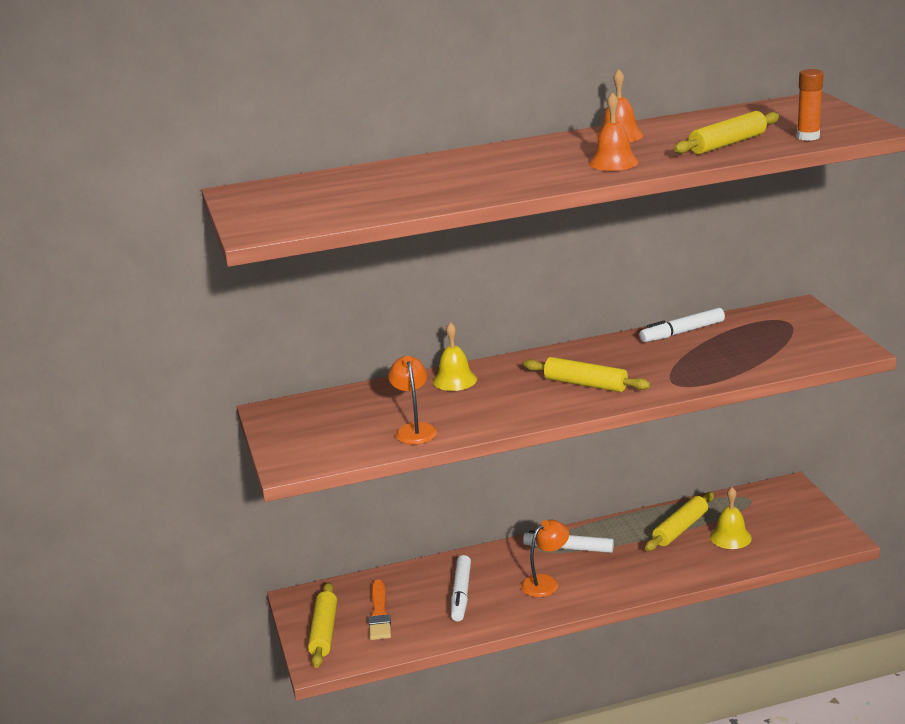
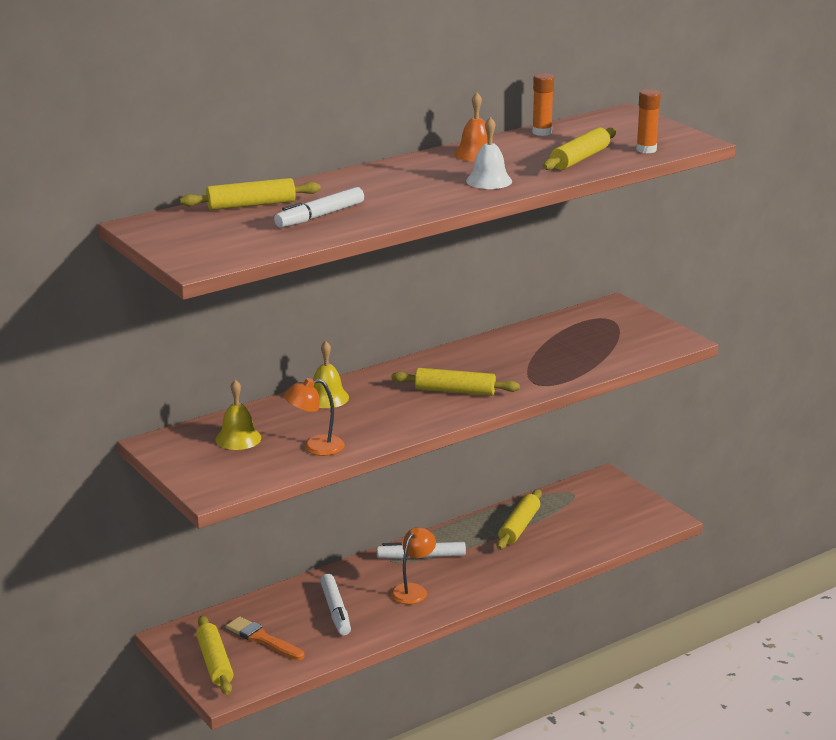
camera: 20 degrees left, 0 degrees up
(356, 177) = (251, 205): none -> yellow rolling pin
(379, 614) = (263, 639): orange brush -> orange brush turned 150 degrees clockwise
(414, 429) = (315, 447): orange lamp -> orange lamp turned 75 degrees counterclockwise
(613, 162) = (489, 181): orange bell -> white bell
(682, 332) = (520, 336): white marker -> white marker (320, 216)
(705, 117) = (542, 132): none -> orange glue stick
(730, 537) = (568, 529): yellow bell -> yellow bell (238, 438)

